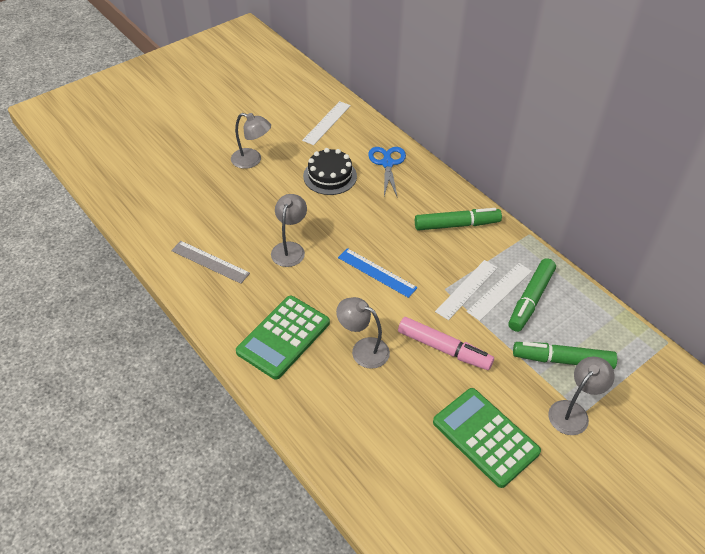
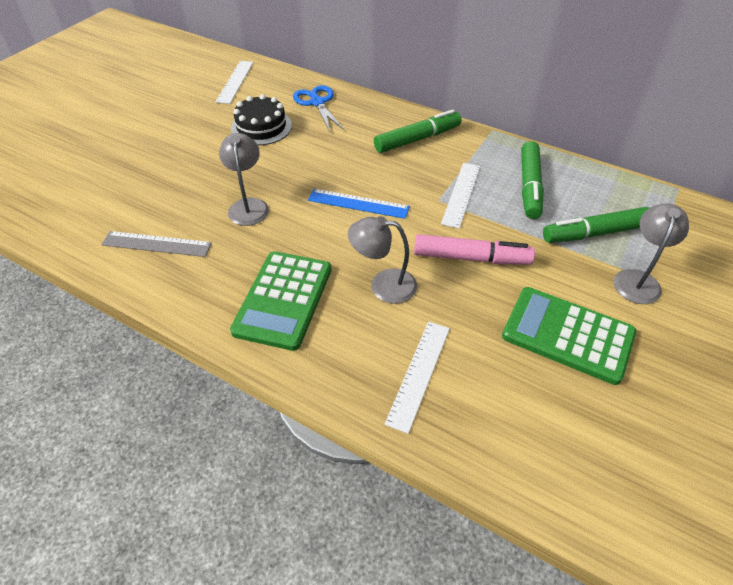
camera: 20 degrees left, 0 degrees up
(252, 160) = (166, 132): grey lamp -> none
(499, 291) = (494, 187): white ruler -> white ruler (418, 373)

